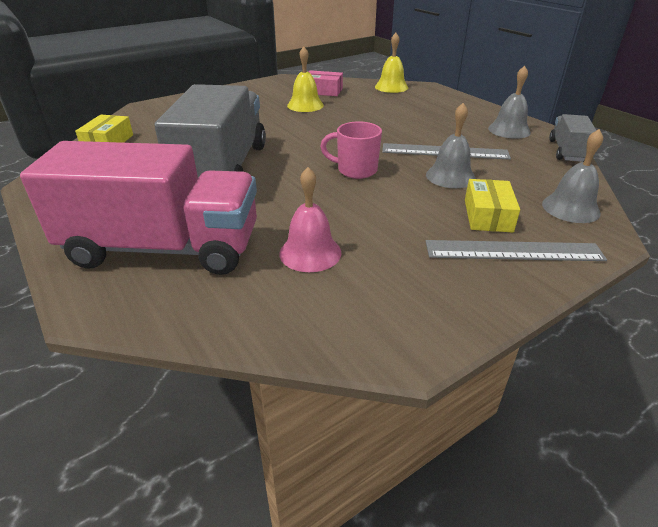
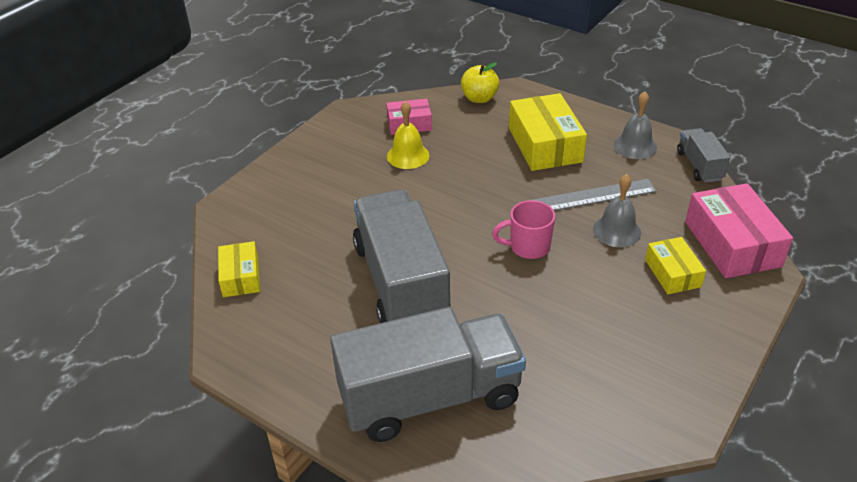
camera: 20 degrees left, 5 degrees up
(163, 248) = (430, 397): pink truck -> grey truck
(310, 253) = (557, 361): pink bell -> none
(391, 87) = (479, 98): yellow bell -> yellow apple
(425, 117) = (545, 145): none -> yellow box
(513, 251) = (710, 308): grey ruler -> none
(570, 208) = (732, 244): grey bell -> pink box

